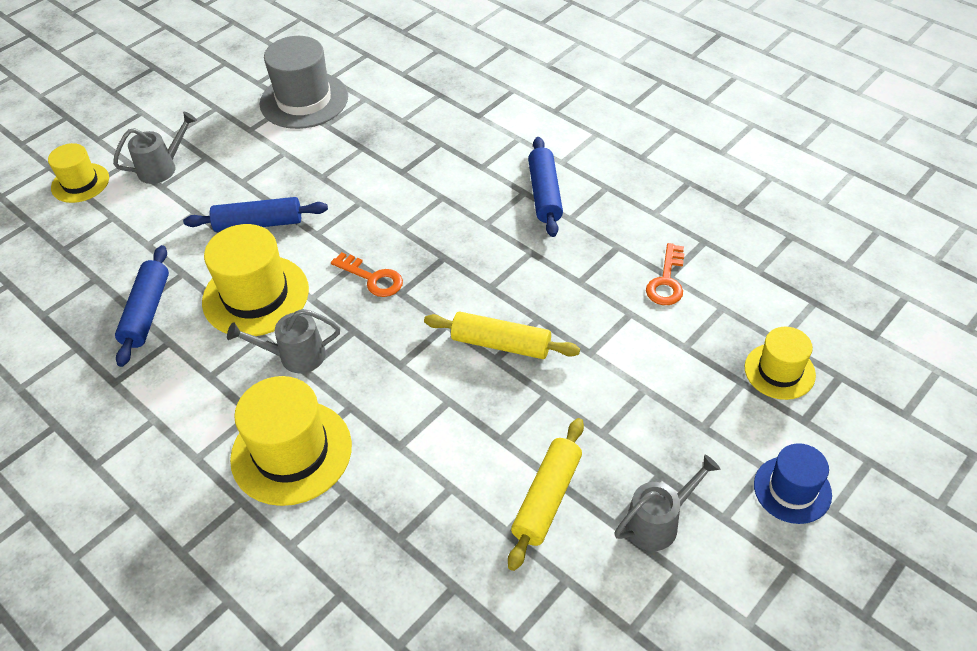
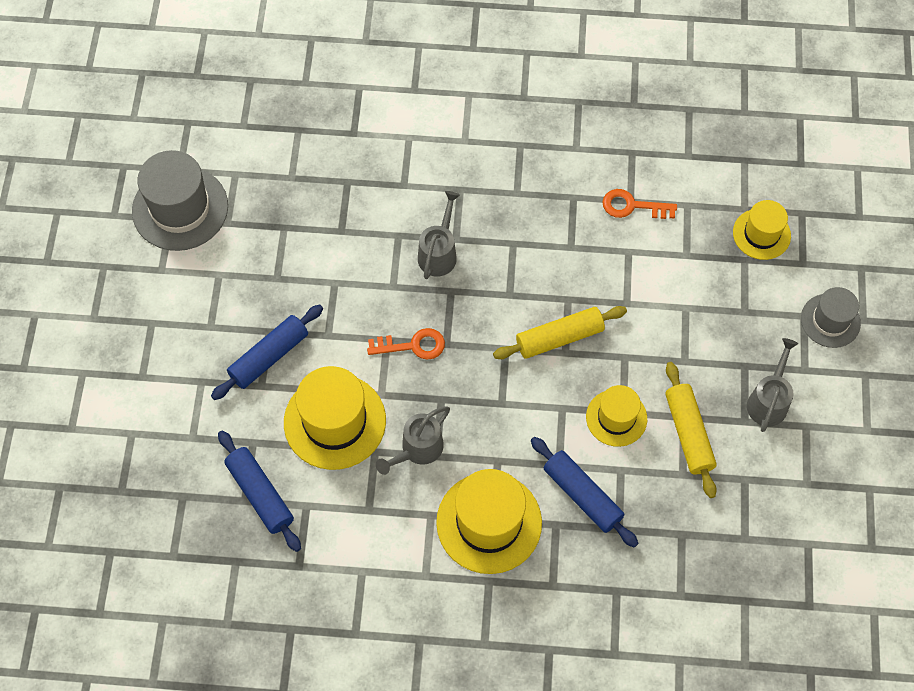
camera: 40 degrees left, 15 degrees up
(80, 183) = (61, 421): yellow hat -> yellow hat (616, 418)
(163, 168) = (123, 358): grey watering can -> grey watering can (439, 252)
(545, 194) = (478, 181): blue rolling pin -> blue rolling pin (582, 495)
(667, 281) = (632, 206): orange key -> orange key turned 120 degrees clockwise
(792, 489) = (830, 320): blue hat -> grey hat

